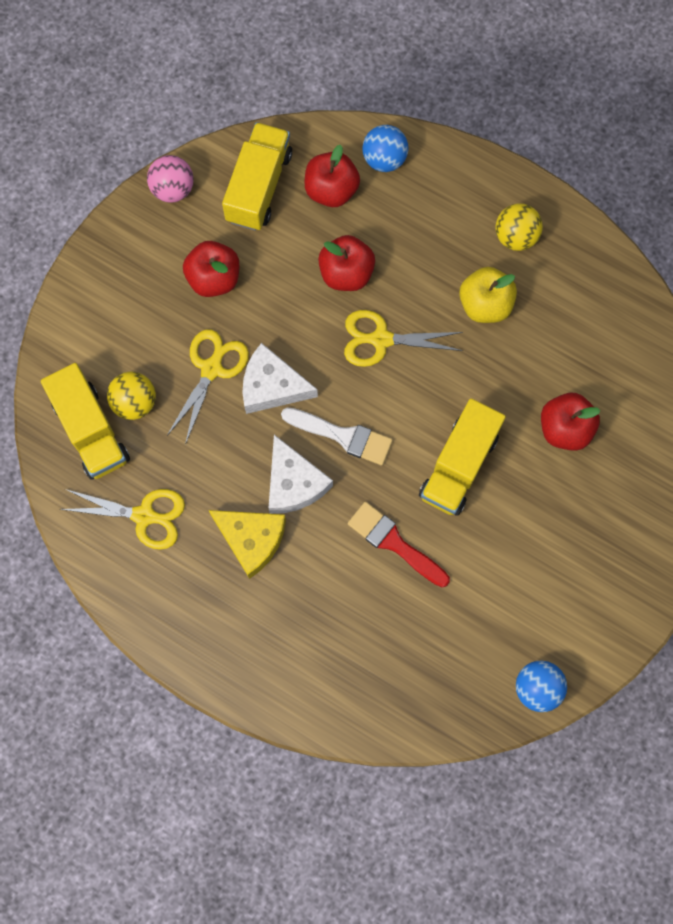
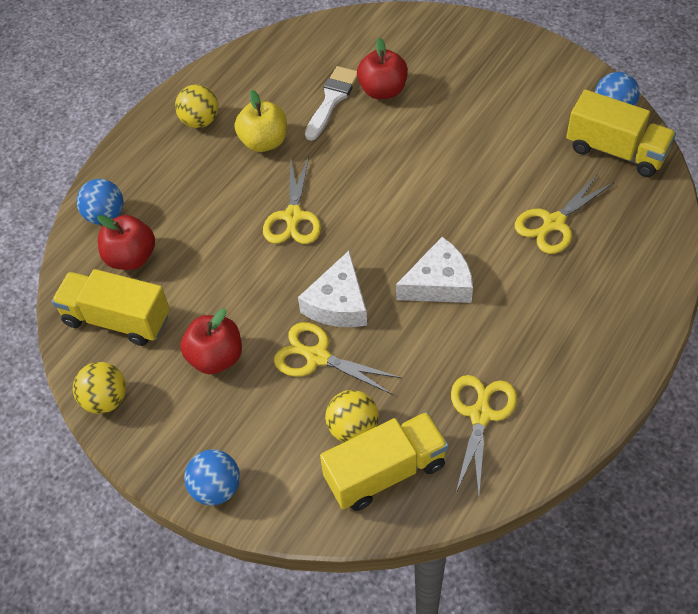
camera: 85 degrees left, 20 degrees down
(82, 290) = (216, 488): none -> blue ball
(173, 189) = (105, 400): pink ball -> yellow ball
(251, 539) = (499, 317): yellow cheese -> none
(343, 436) = (390, 245): white brush -> white brush (332, 99)
(346, 273) = (222, 244): red apple -> none
(369, 603) = (553, 223): none -> yellow scissors
(394, 543) = (493, 205): red brush -> none
(459, 466) = (418, 160): yellow truck -> yellow truck (616, 151)

